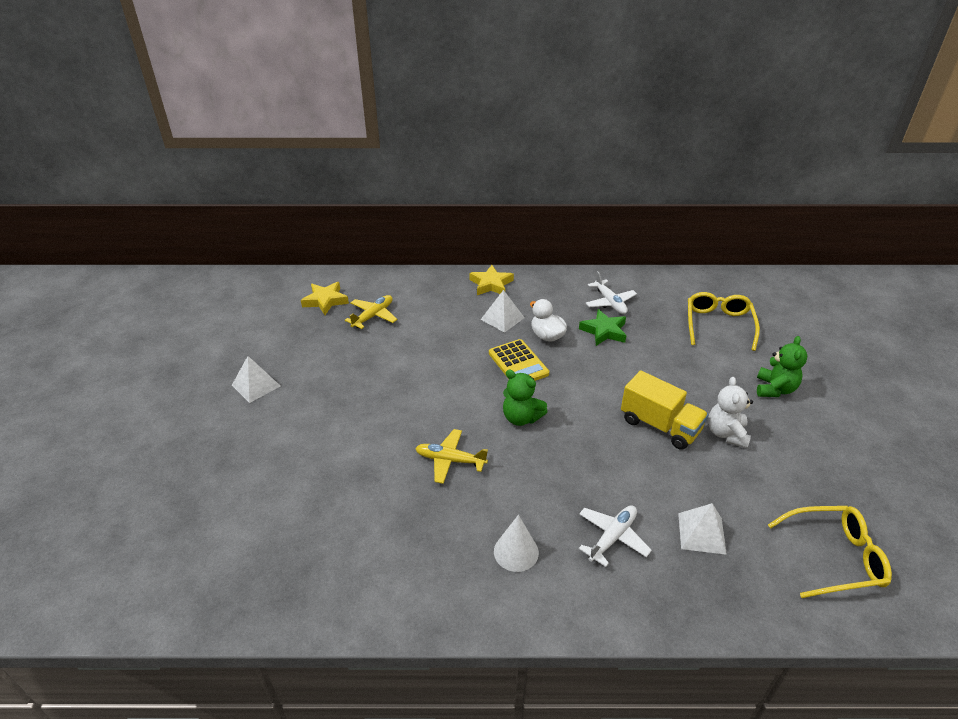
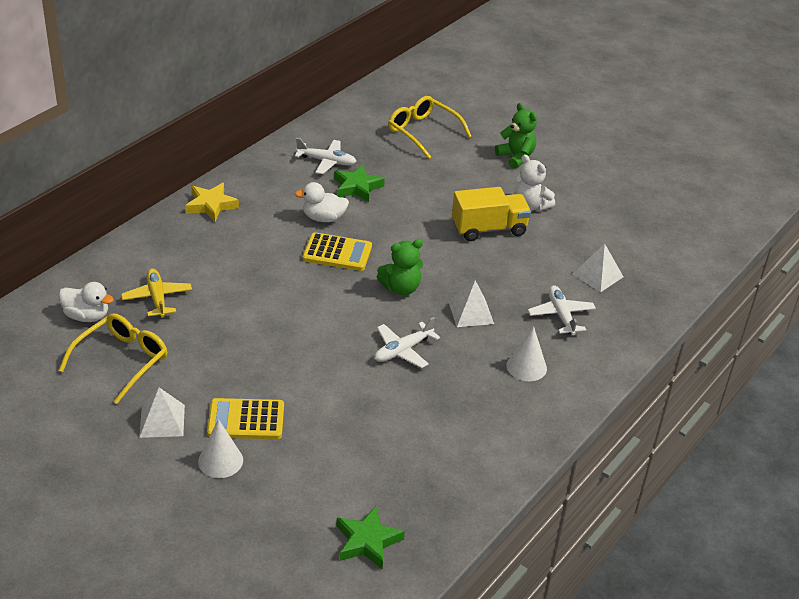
camera: 55 degrees left, 0 degrees up
(209, 566) = (367, 541): none -> green star
(238, 434) = (220, 461): none -> white cone
(291, 422) = (246, 420): none -> yellow calculator
(325, 301) = (87, 316): yellow star -> white duck
(450, 460) = (403, 350): yellow plane -> white plane
(502, 318) = (268, 227): white pyramid -> white pyramid (471, 312)
(833, 557) = (667, 237): yellow glasses -> yellow glasses (121, 361)

